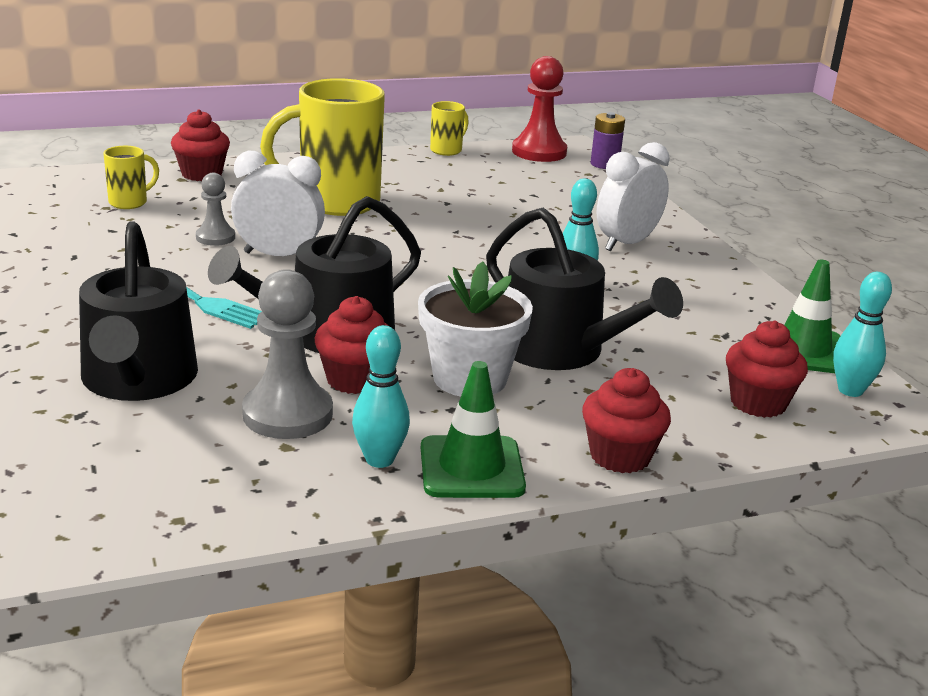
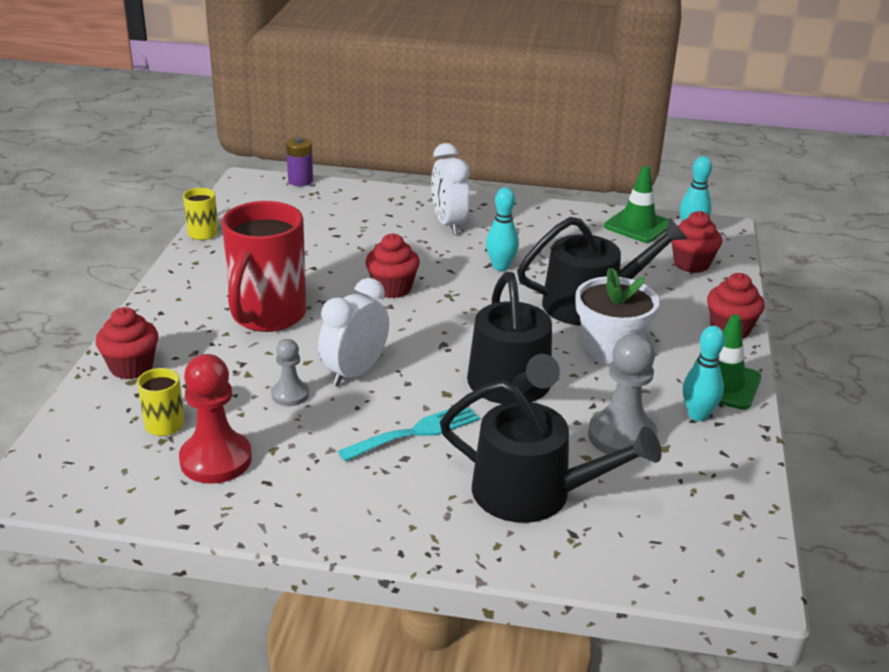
camera: 60 degrees left, 5 degrees up
(336, 202) = (267, 316): yellow mug -> red mug
(354, 380) = (587, 395): red cupcake -> red cupcake (392, 288)
(539, 152) = (248, 197): red pawn -> red pawn (216, 460)

